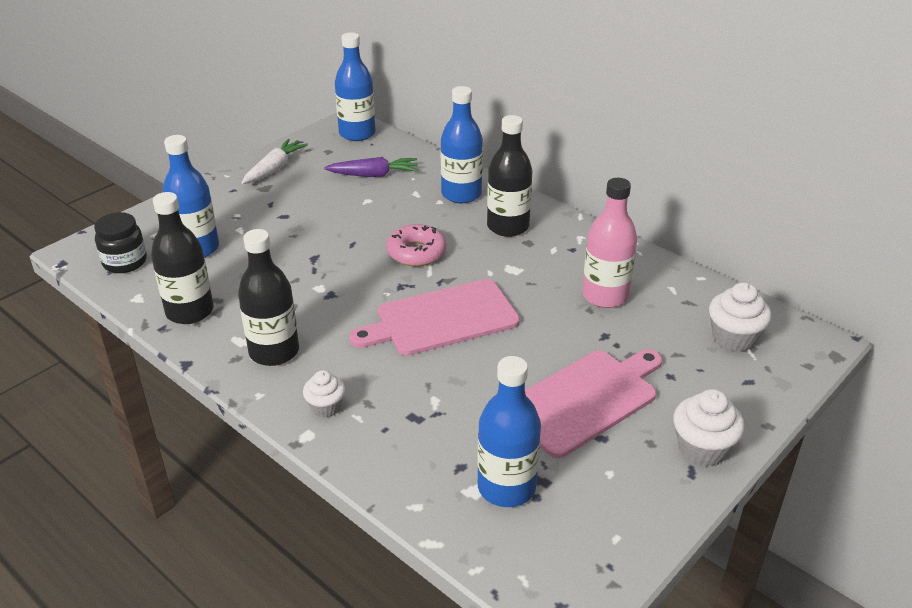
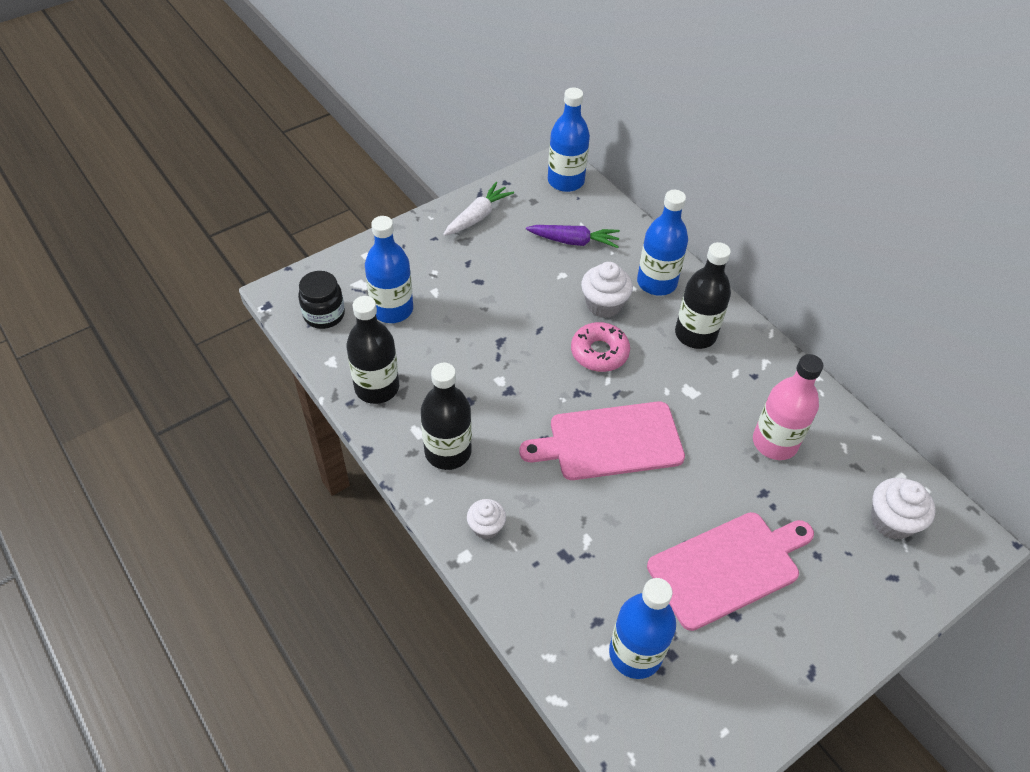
camera: 10 degrees right, 15 degrees up
(702, 449) = (828, 648): white cupcake -> white cupcake (604, 304)

